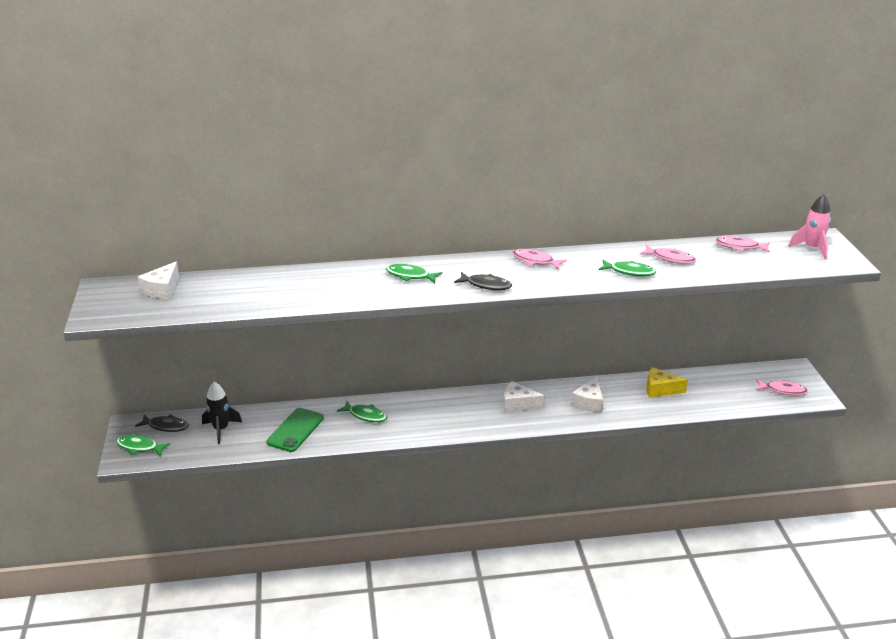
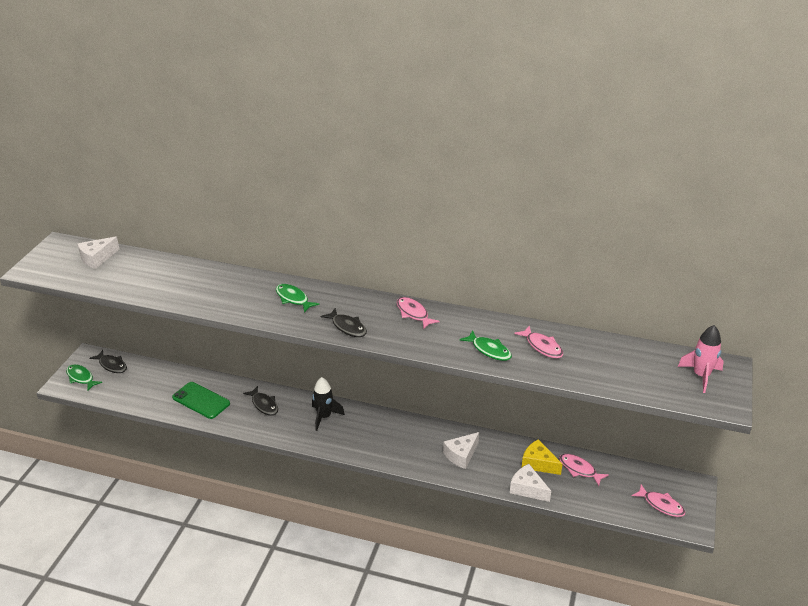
camera: 25 degrees right, 5 degrees up
(221, 429) = (148, 381): black rocket -> black rocket (324, 417)
(295, 430) = (201, 400): green phone -> green phone turned 75 degrees clockwise
(365, 415) = (264, 405): green fish -> black fish
(518, 404) = (397, 436): white cheese -> white cheese (527, 489)
(739, 247) = (625, 352): pink fish -> pink fish (579, 469)

